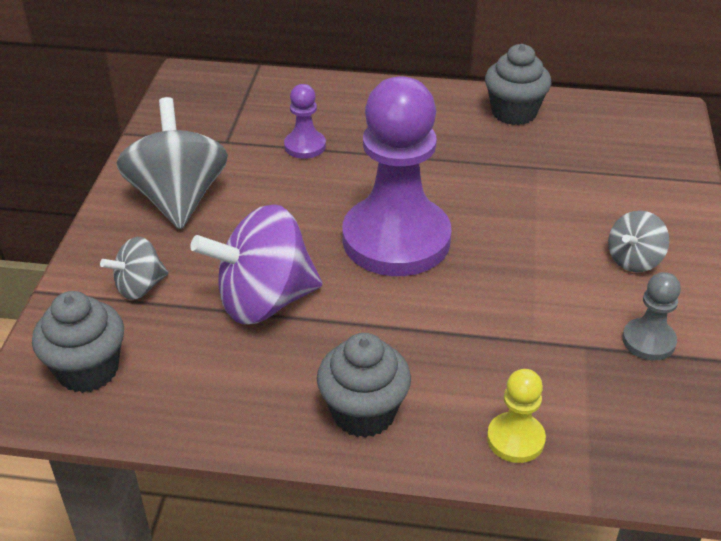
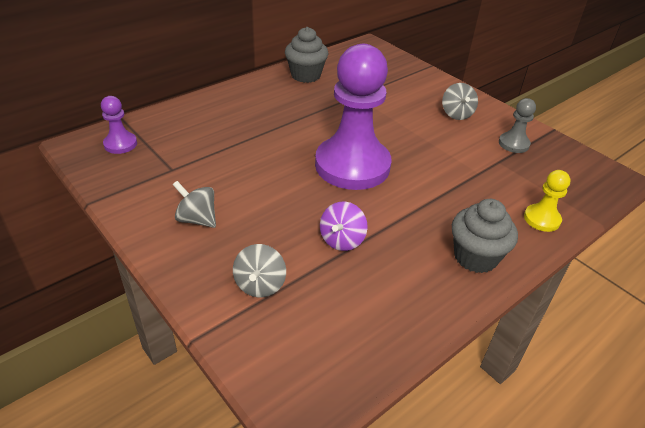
camera: 50 degrees left, 0 degrees up
(88, 370) = (312, 356): grey cupcake -> none
(178, 199) = (197, 219): grey spinning top -> grey spinning top, size x0.53
(264, 301) = (342, 240): purple spinning top -> purple spinning top, size x0.53
(305, 146) = (226, 146): purple pawn -> purple pawn (120, 144)

